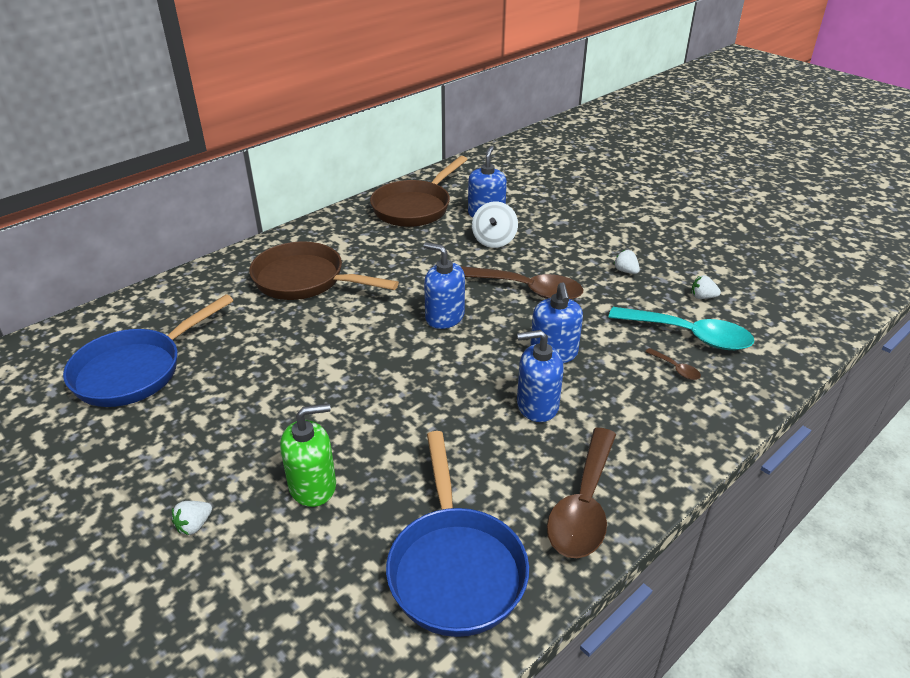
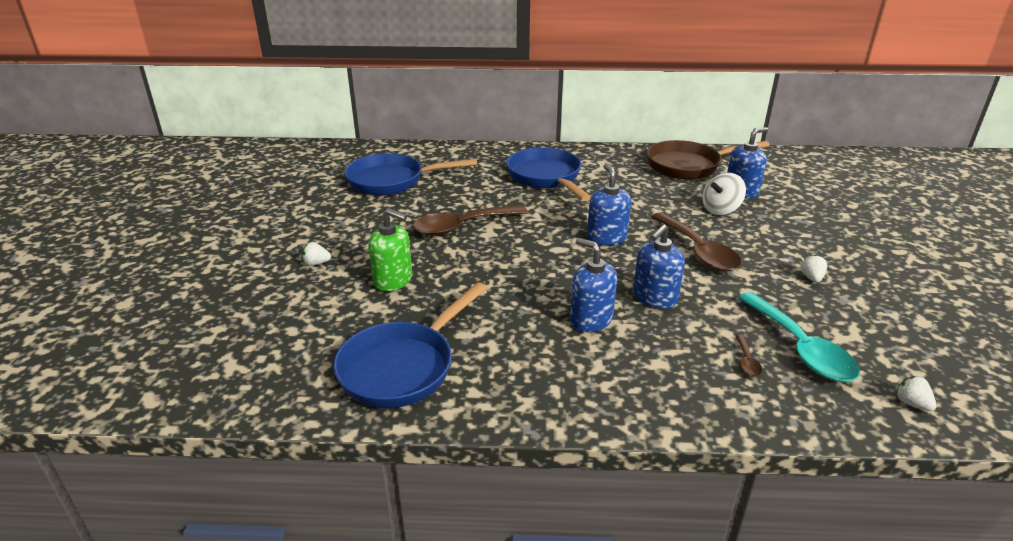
camera: 45 degrees right, 5 degrees down
(305, 280) = (546, 177): brown pan -> blue pan
(583, 505) = (530, 391): brown spoon -> brown spoon (462, 226)
(702, 297) = (863, 330): white strawberry -> white strawberry (911, 403)

